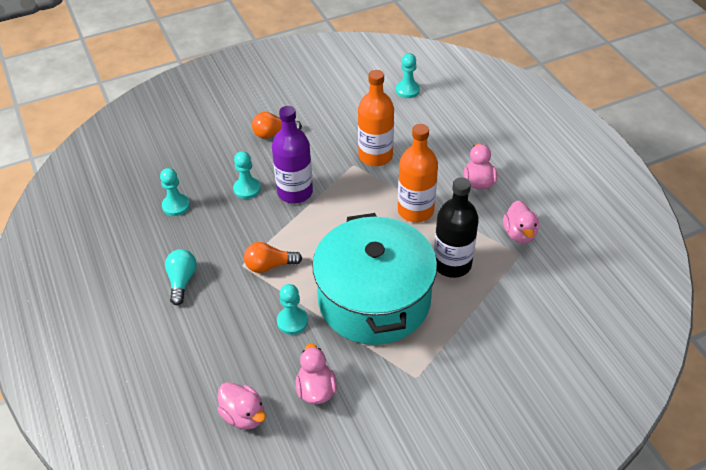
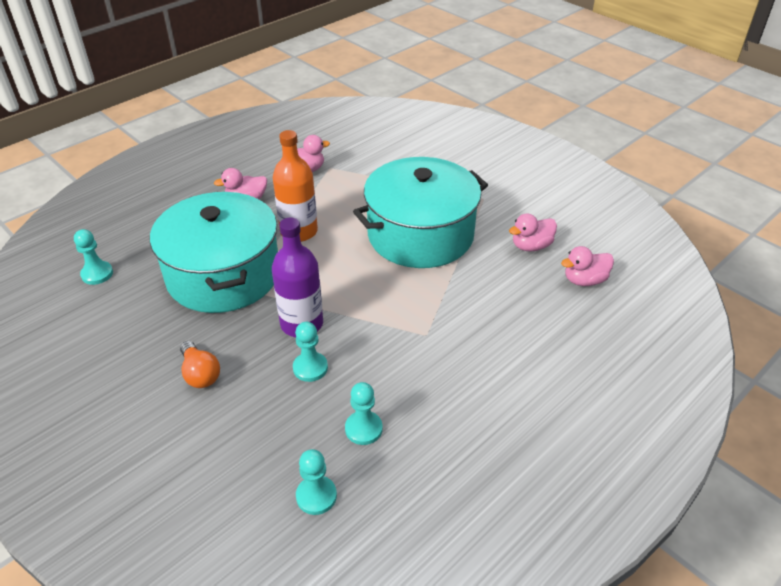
camera: 110 degrees left, 5 degrees down
(182, 281) = (473, 377): turquoise light bulb -> none
(244, 415) = (584, 280): pink duck -> pink duck turned 135 degrees counterclockwise
(269, 265) = (416, 313): orange light bulb -> none
(292, 321) = (473, 278): turquoise pawn -> turquoise pawn (316, 496)
(375, 156) = (223, 275): orange bottle -> turquoise pot
(452, 264) = (357, 199): black bottle -> none

